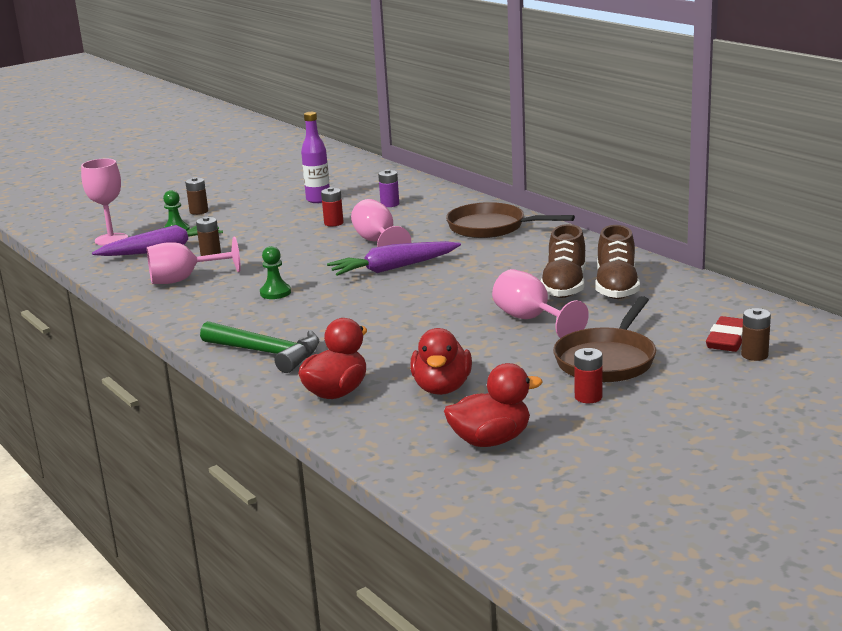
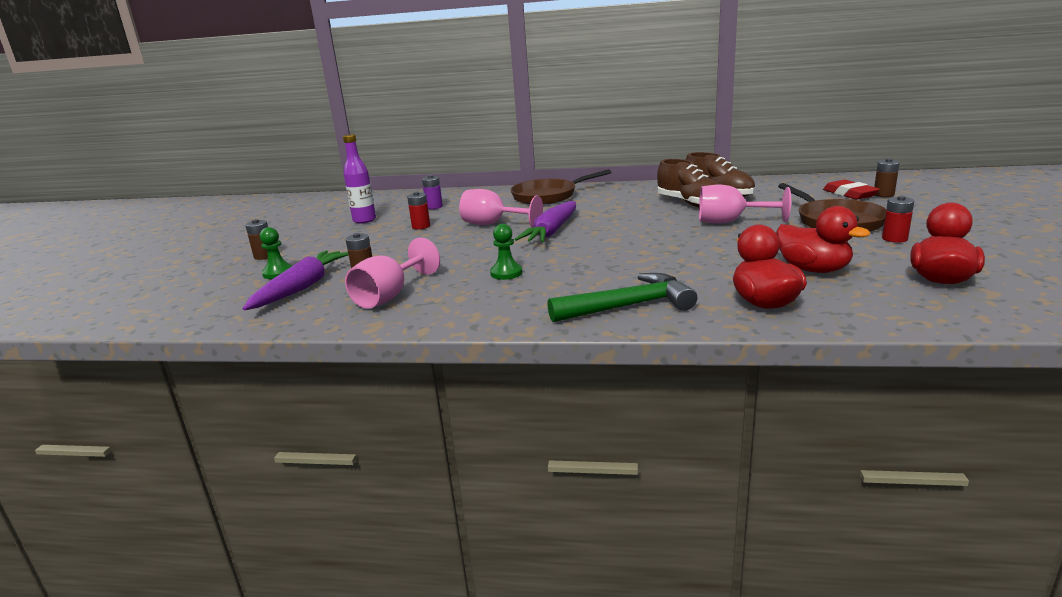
camera: 45 degrees left, 0 degrees up
(111, 239) = (215, 300): pink goblet -> none

